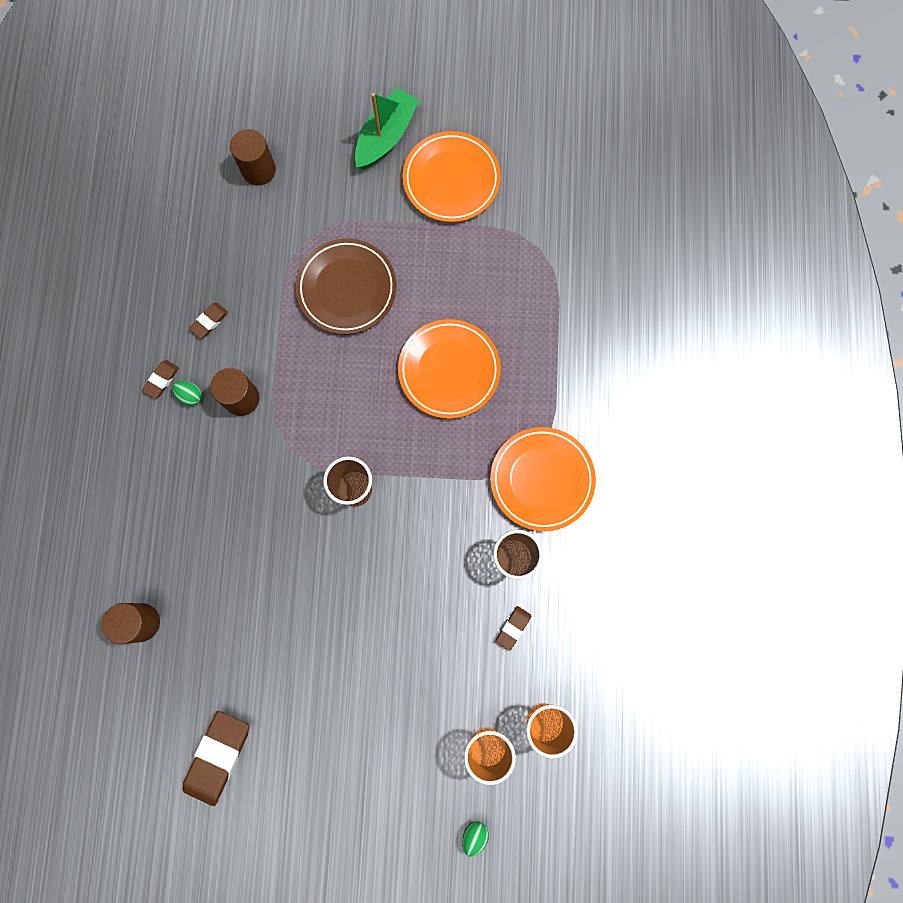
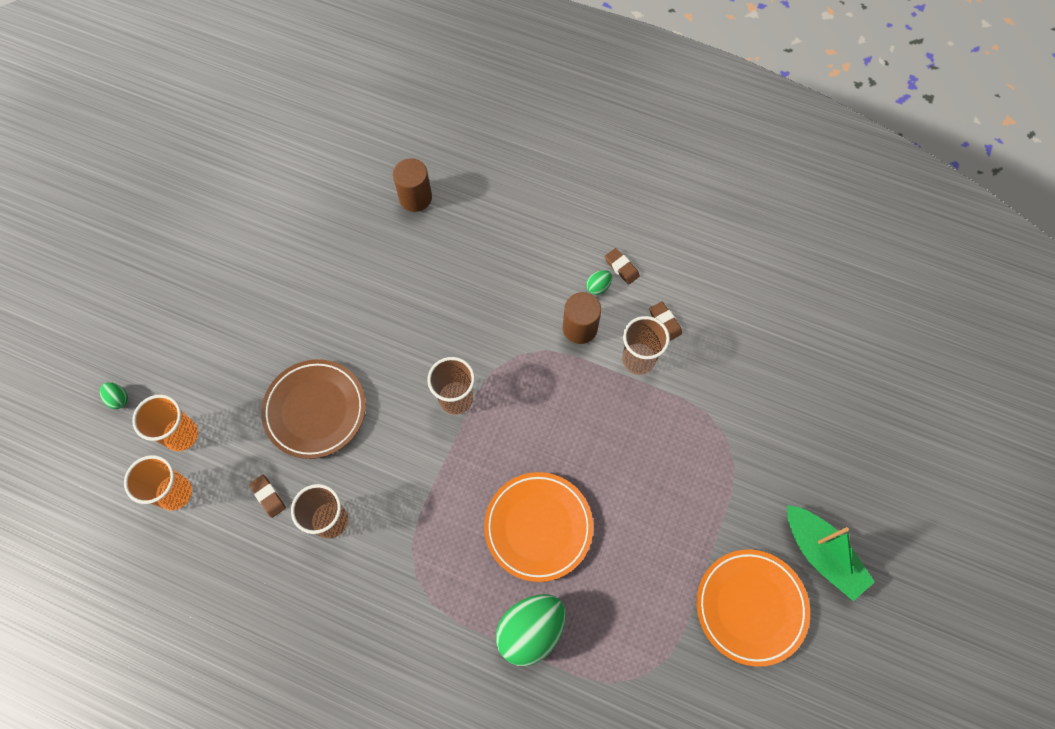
camera: 110 degrees right, 10 degrees down
(218, 756) = (283, 224): brown eraser -> none
(257, 334) = (638, 360): none -> brown cup
(259, 170) = (814, 412): brown cylinder -> none
(347, 289) = (658, 456): brown plate -> brown plate (315, 410)
(538, 346) = (531, 631): none -> green egg
(542, 480) = (392, 579): orange plate -> none

